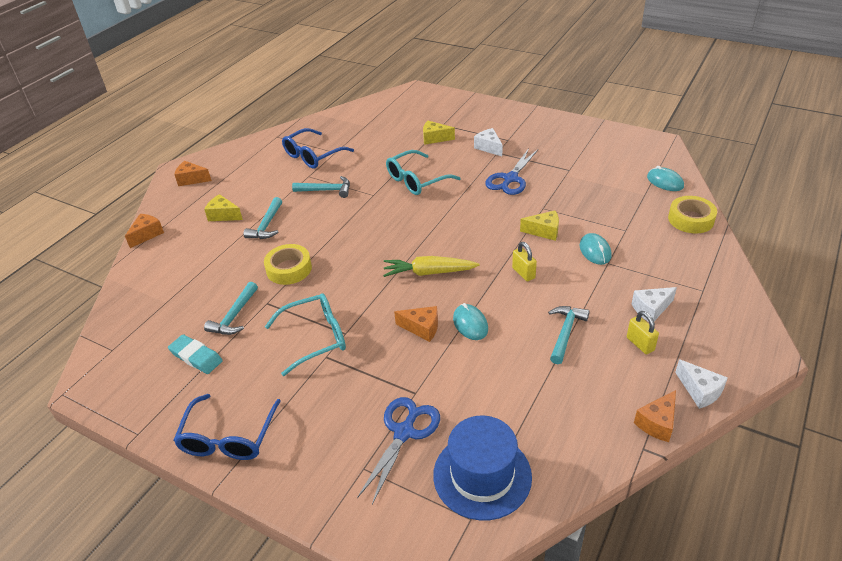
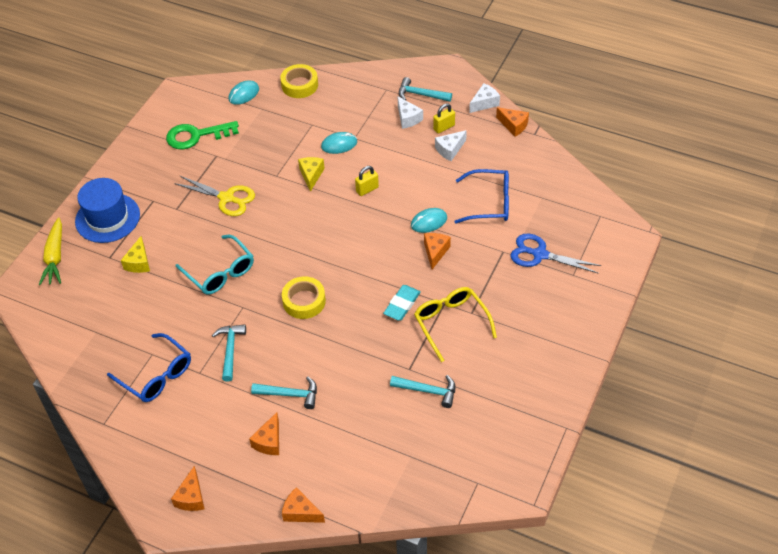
camera: 95 degrees left, 10 degrees up
(196, 357) = (480, 408): turquoise eraser -> turquoise eraser (402, 305)
(223, 215) = (269, 441): yellow cheese -> orange cheese
(228, 437) = (560, 362): blue glasses -> blue glasses (489, 203)
(289, 269) = (361, 360): yellow tape -> yellow tape (304, 301)
(315, 338) = (451, 323): turquoise glasses -> yellow glasses
(429, 272) = (366, 252): yellow carrot -> yellow carrot (55, 257)
(482, 475) = (568, 211): blue hat -> blue hat (107, 218)
(489, 147) = (166, 215): white cheese -> white cheese (450, 150)
(510, 179) = (226, 198): blue scissors -> yellow scissors
(565, 333) = (435, 166): turquoise hammer -> turquoise hammer (421, 94)
(595, 157) = (196, 136): none -> green key

